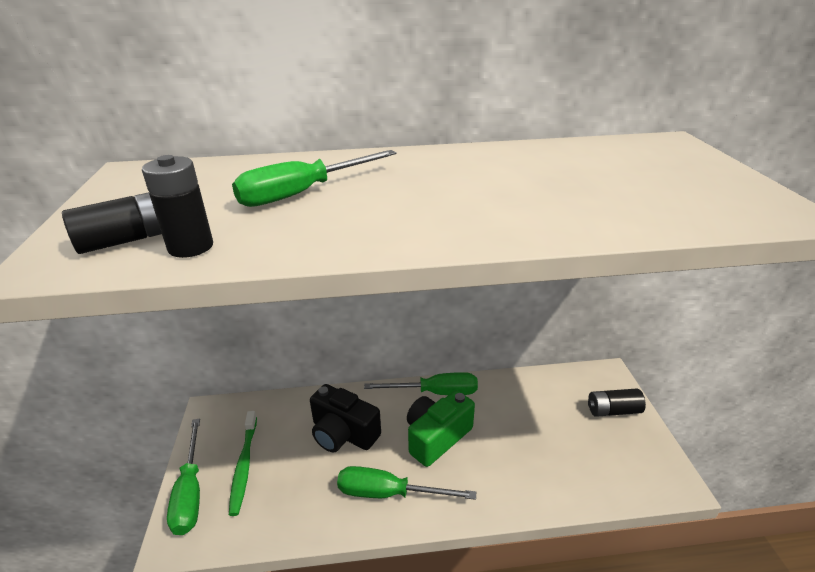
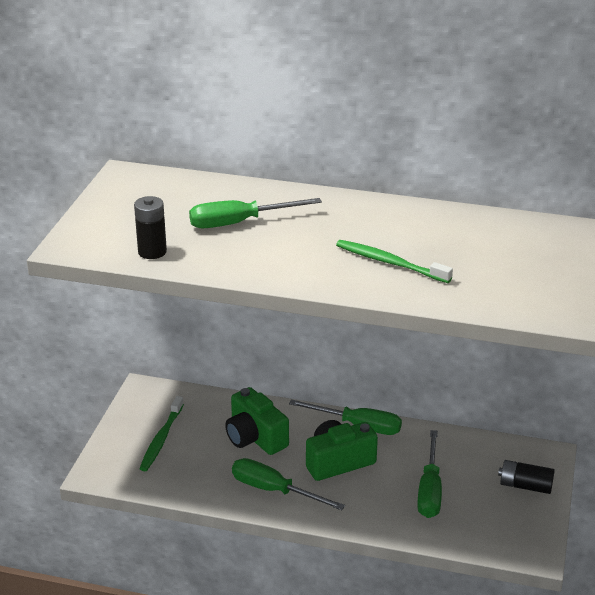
camera: 20 degrees right, 0 degrees up
(126, 240) = (115, 238): black battery -> none
(190, 492) = (113, 446): green screwdriver -> green screwdriver (429, 490)
(343, 434) = (255, 437): black camera -> green camera
(522, 200) = (389, 262): none -> green toothbrush

